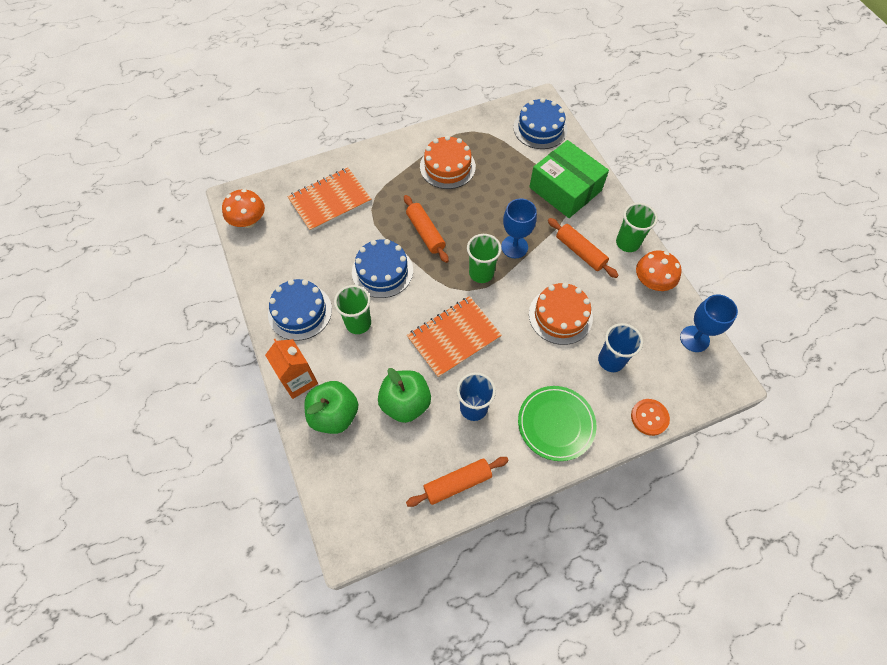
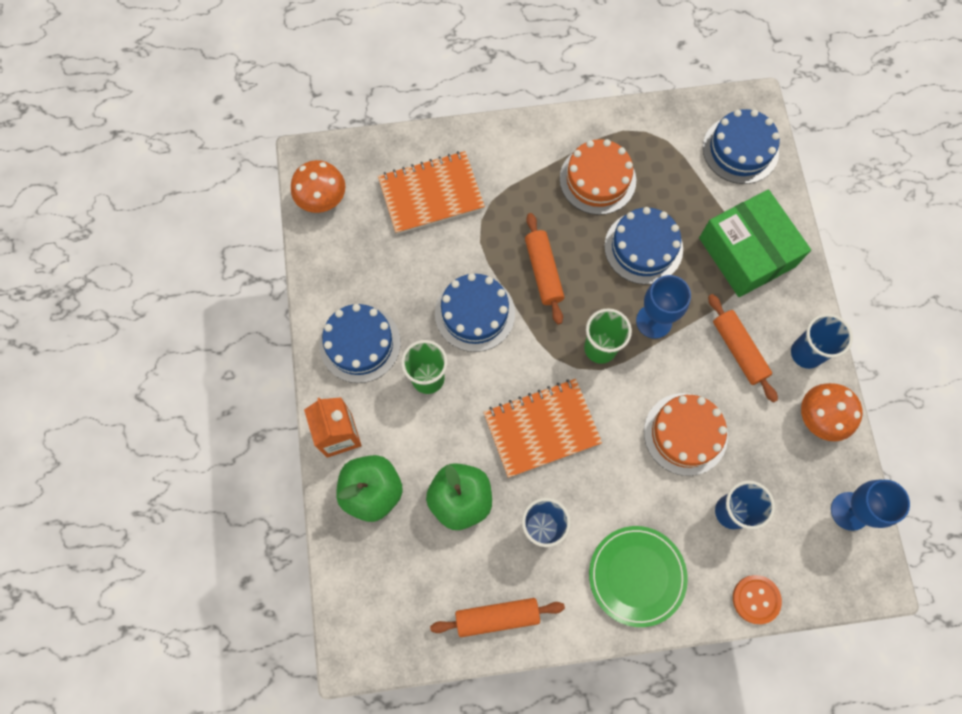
camera: 15 degrees right, 10 degrees up
(492, 202) = (643, 247): none -> blue cake
(627, 243) = (806, 353): green cup -> blue cup

